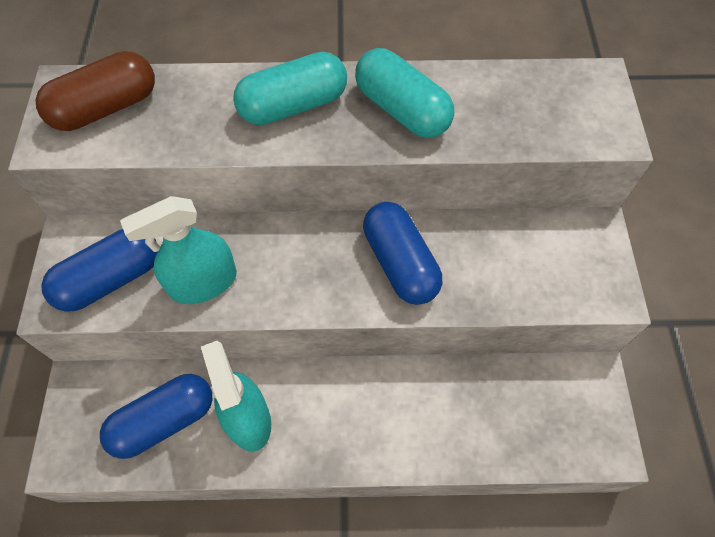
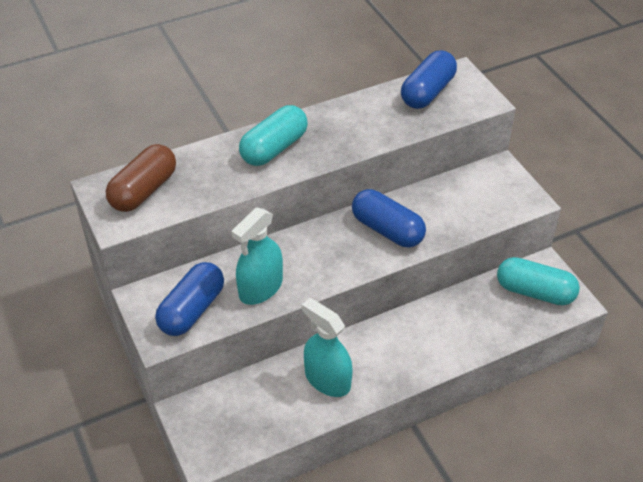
camera: 25 degrees left, 15 degrees down
(164, 420) = (267, 405): blue capsule -> blue capsule (427, 92)
(402, 109) = (347, 128): turquoise capsule -> turquoise capsule (535, 292)

